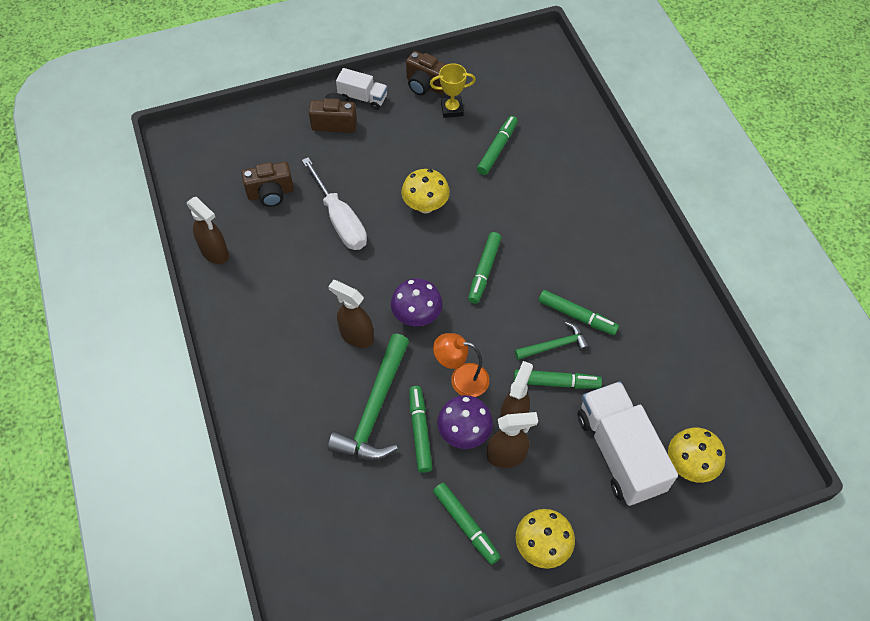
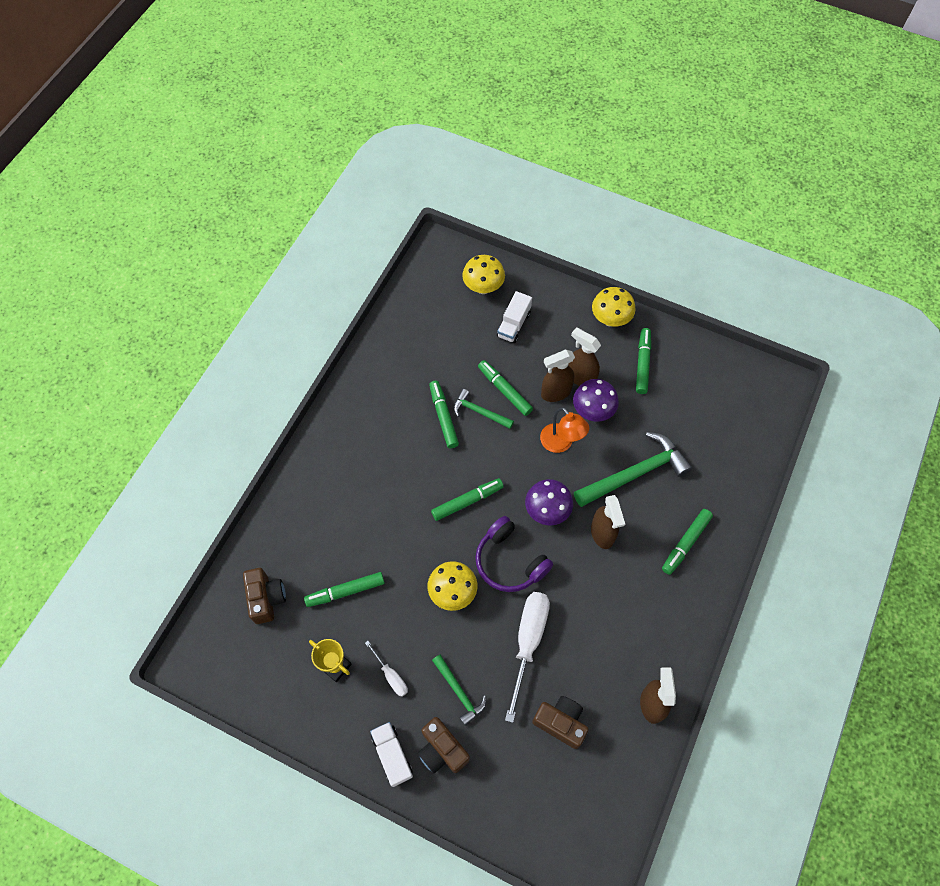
camera: 135 degrees left, 5 degrees up
(357, 157) = (459, 692): none -> green hammer
(407, 257) = (509, 561): none -> purple headphones
(411, 131) = (391, 675): none -> white screwdriver
(420, 431) = (619, 435): green marker -> green marker (685, 543)
(426, 85) = (327, 714): brown camera -> brown camera (266, 598)
(619, 452) = (513, 325): white truck -> white truck, size x0.52

